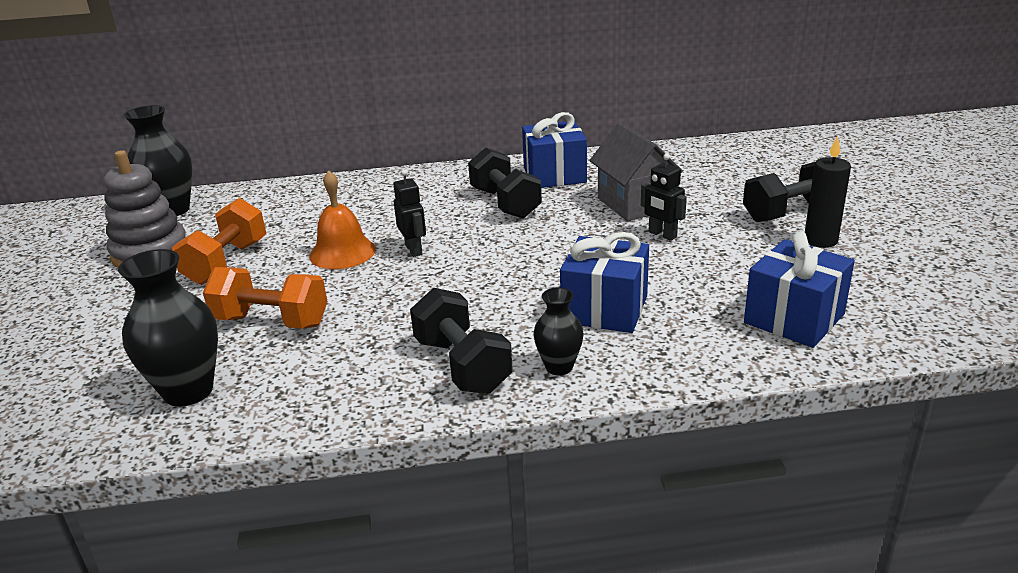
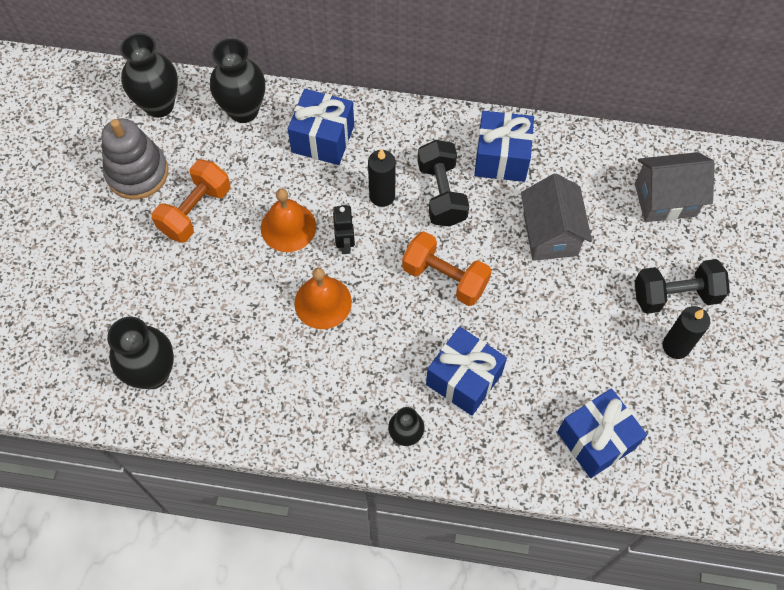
camera: 15 degrees right, 35 degrees up
(269, 197) = (243, 110): none -> black vase
(271, 321) = (219, 308): orange dumbbell -> orange dumbbell (445, 277)
(362, 197) = (323, 139): none -> blue gift
(403, 292) = (323, 302): none -> orange bell
(441, 216) = (382, 196): none -> black candle
(462, 365) = (341, 410): black dumbbell -> none
(662, 235) = (552, 292): black robot -> none
(730, 167) = (665, 200): none -> grey house

